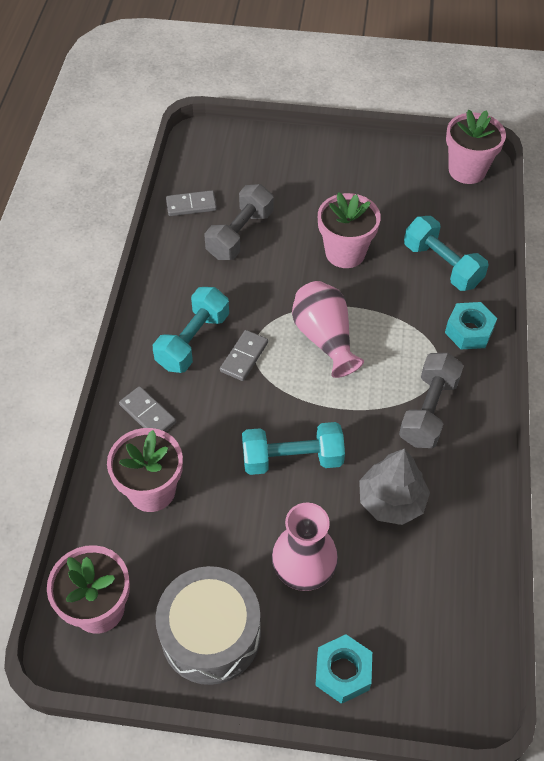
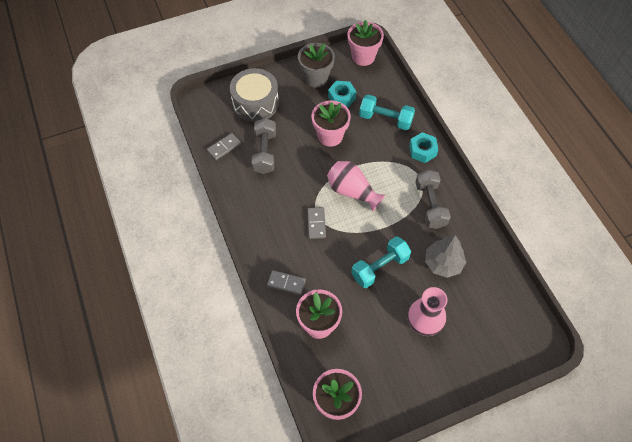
camera: 30 degrees left, 5 degrees up
(193, 341) = (282, 228): turquoise dumbbell -> none
(211, 634) = (401, 382): grey drum -> grey drum (255, 103)
(342, 672) = (477, 363): turquoise nut -> turquoise nut (341, 97)
(378, 171) = (316, 78): none -> grey flower pot

